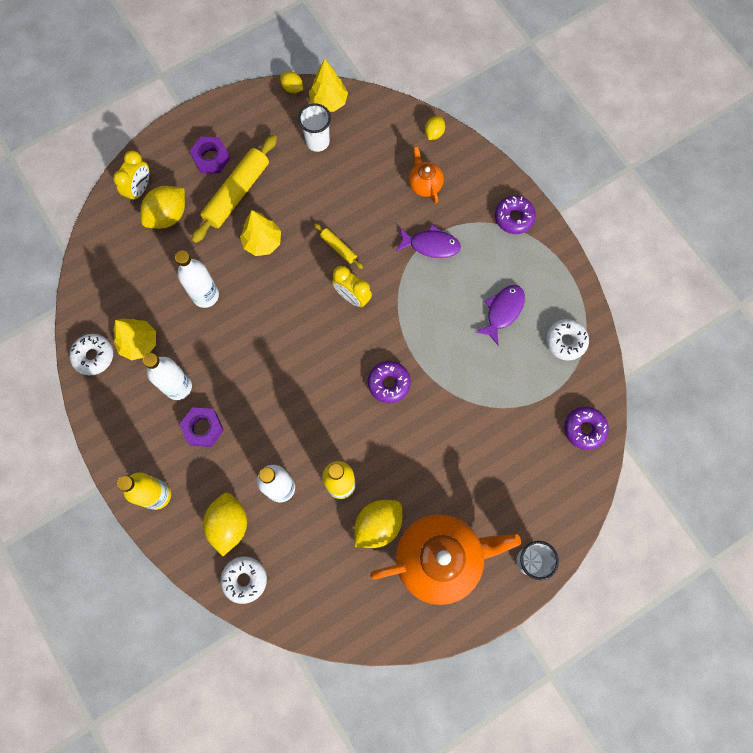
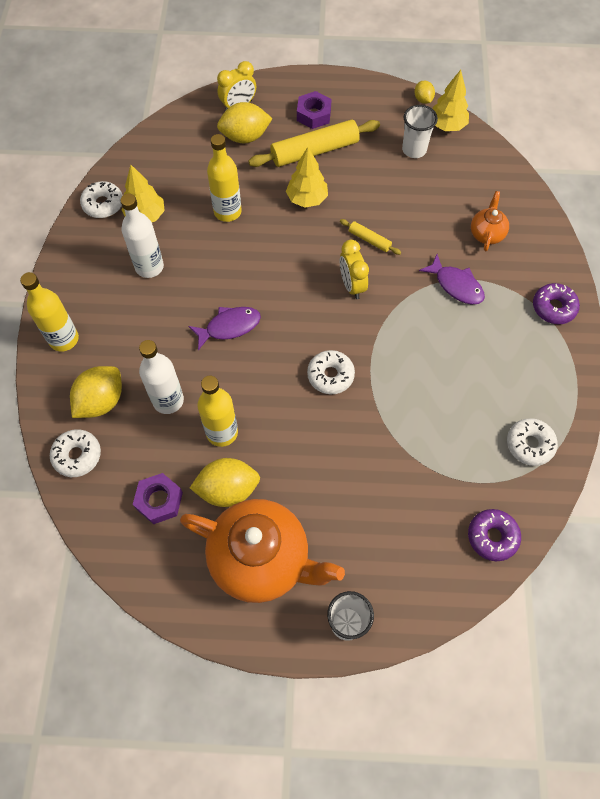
camera: 35 degrees right, 10 degrees down
(203, 428) = (143, 311): purple nut -> purple nut (159, 501)
(205, 295) = (227, 212): white bottle -> yellow bottle
(338, 248) = (369, 240): yellow rolling pin -> yellow rolling pin turned 45 degrees counterclockwise
(389, 383) = (330, 375): purple donut -> white donut
(434, 133) = (525, 198): yellow lemon -> none
(503, 311) = (485, 380): purple fish -> purple fish (229, 327)

